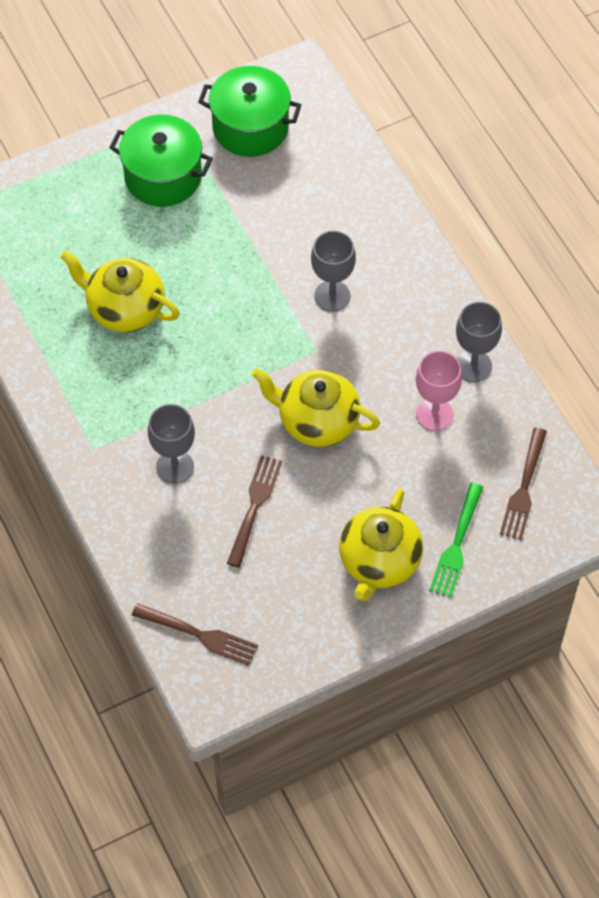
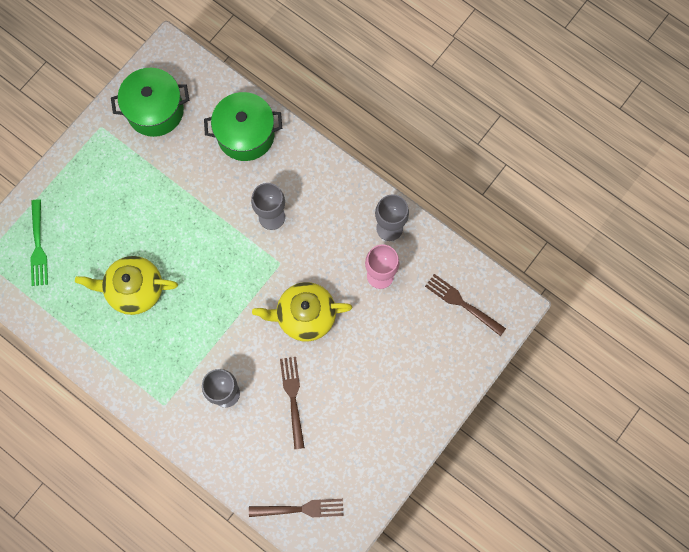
camera: 25 degrees left, 15 degrees up
(163, 176) = (112, 175): green pot -> green pot (245, 134)
(379, 562) = (393, 400): yellow teapot -> none
(456, 544) = (437, 364): green fork -> green fork (38, 246)
(524, 488) = (462, 303): brown fork -> brown fork turned 135 degrees clockwise

